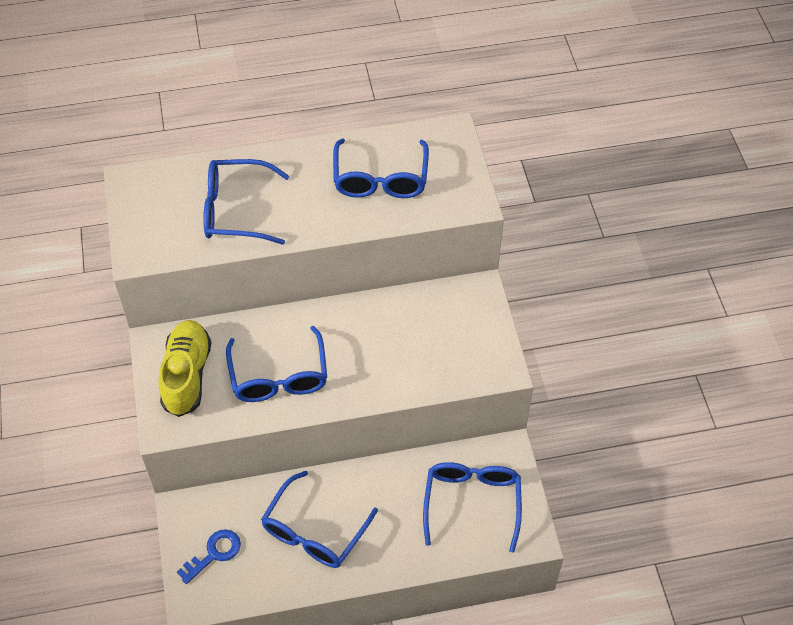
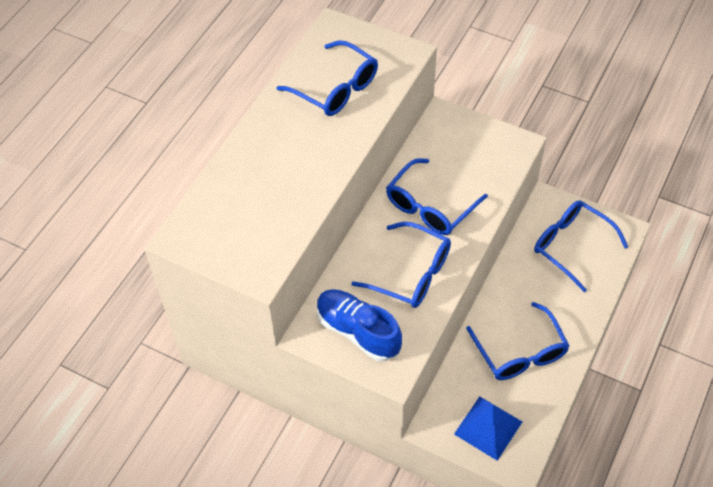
camera: 50 degrees left, 0 degrees up
(187, 375) = (358, 331): yellow shoe -> blue shoe
(214, 553) = (488, 428): blue key -> blue pyramid
(235, 210) = (279, 188): blue glasses -> blue glasses (430, 207)

